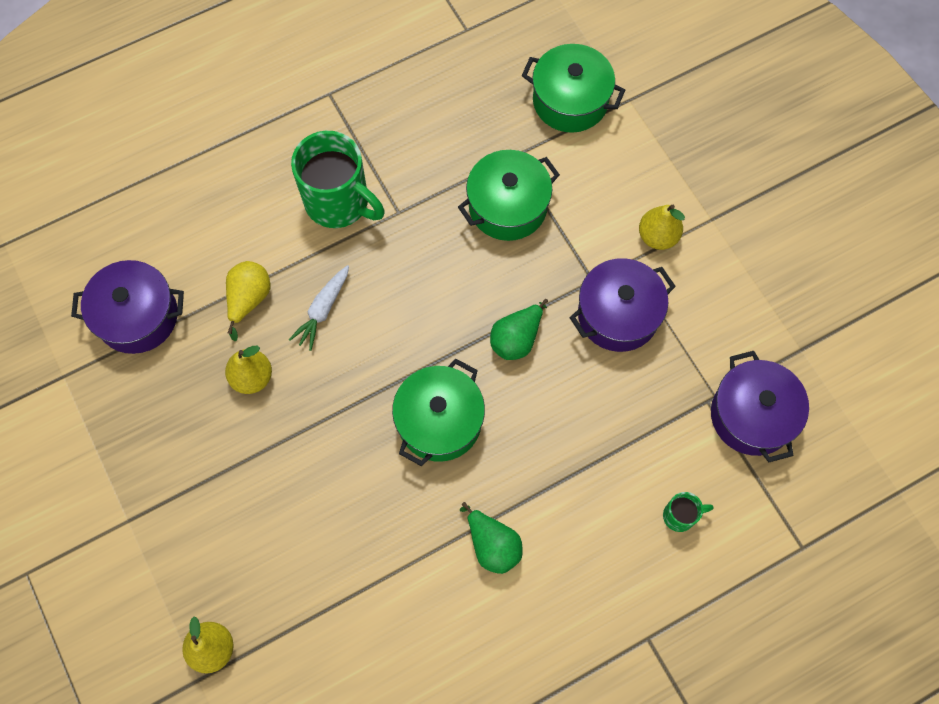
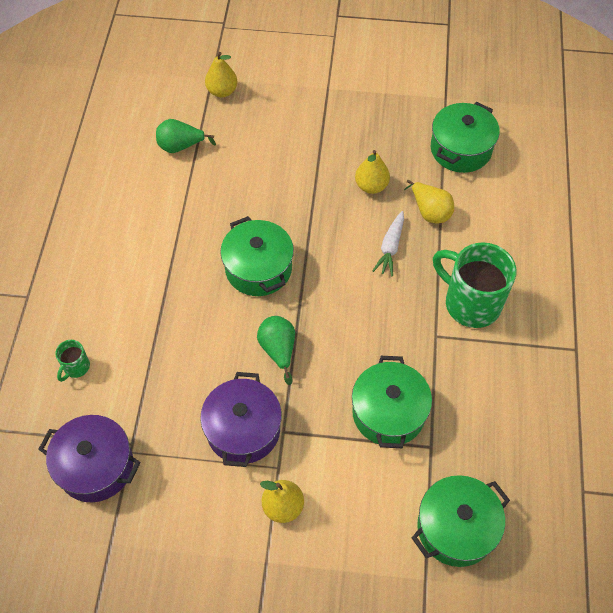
camera: 125 degrees right, 10 degrees down
(138, 316) = (460, 149): purple pot -> green pot
(323, 310) = (390, 247): white carrot -> white carrot turned 135 degrees counterclockwise
(339, 203) = (470, 303): green mug -> green mug turned 60 degrees clockwise
(492, 545) = (156, 250): green pear -> green pear (181, 146)

